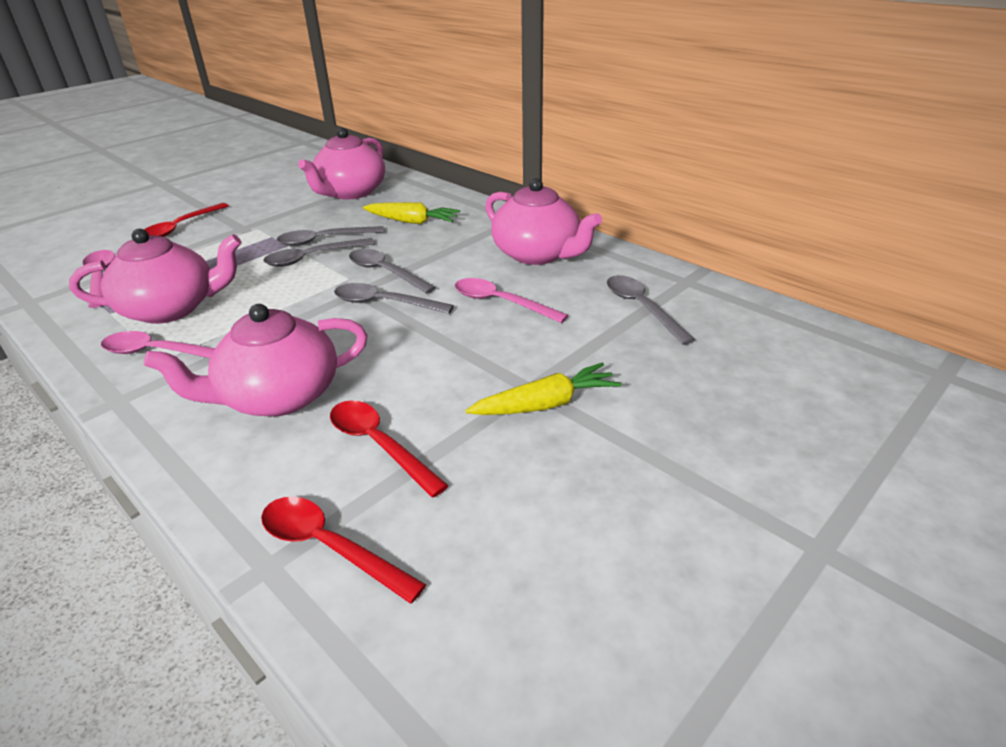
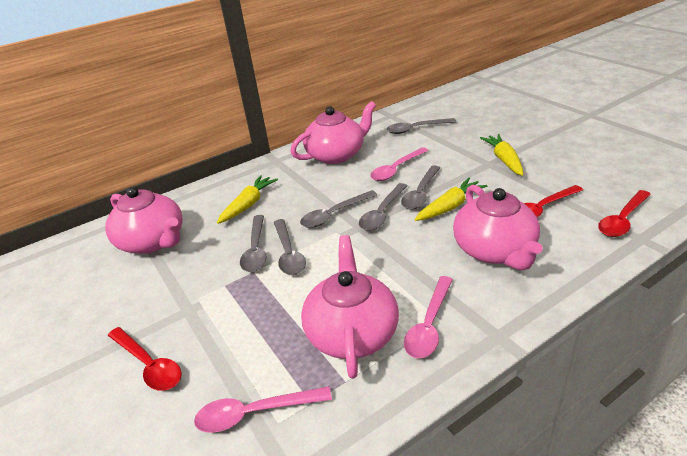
camera: 75 degrees left, 0 degrees up
(394, 354) = (450, 207): none -> yellow carrot
(432, 327) = (420, 193): none -> grey spoon

